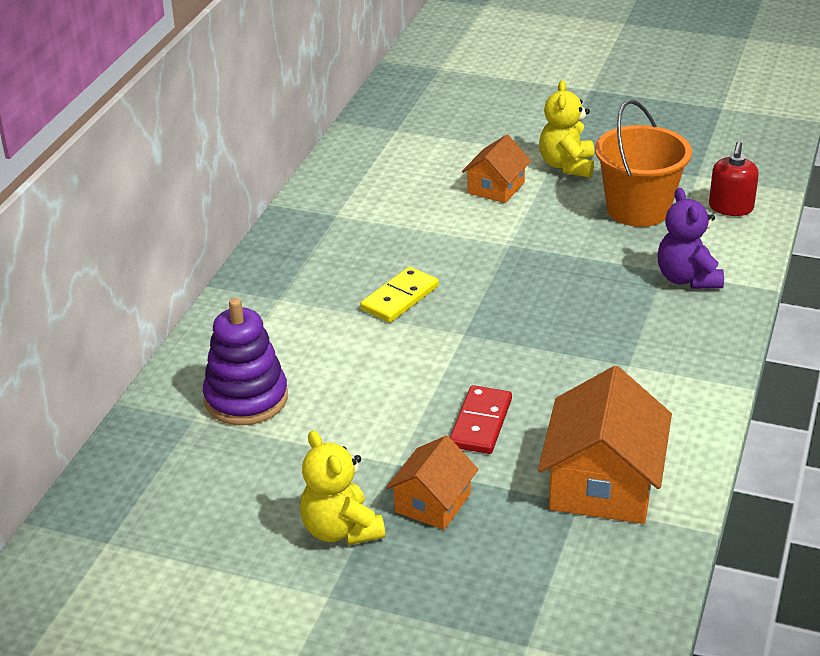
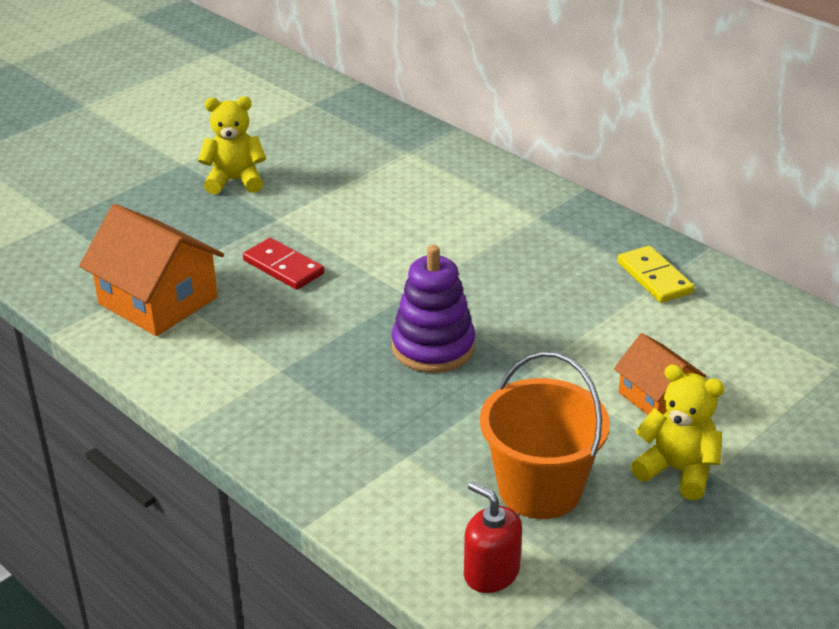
camera: 115 degrees right, 0 degrees up
(246, 399) = (413, 175): purple stacking toy -> purple stacking toy (433, 347)
(400, 298) = (490, 276): yellow domino -> yellow domino (654, 278)
(433, 503) = (221, 222): orange house -> none
(687, 279) = (377, 467): purple teddy bear -> none

